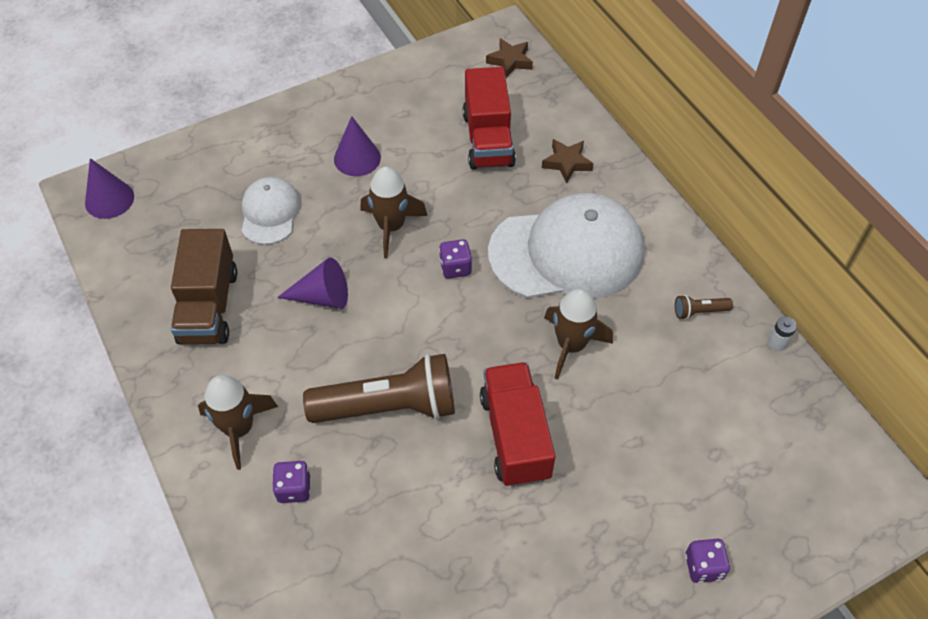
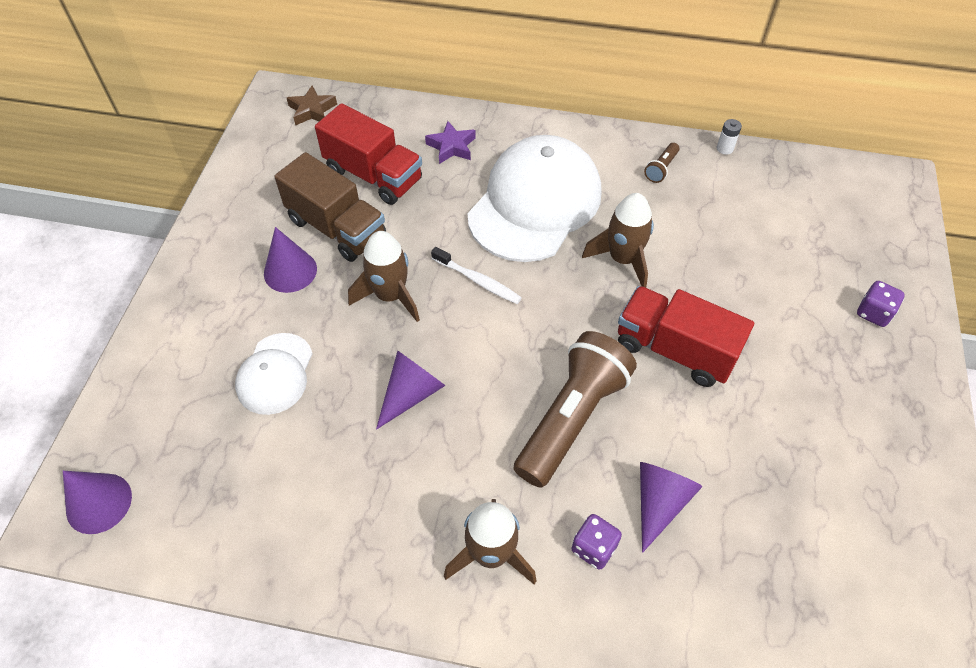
camera: 50 degrees left, 0 degrees up
(208, 306) = (328, 493): brown truck -> brown truck (336, 228)
(270, 212) = (275, 374): white cap -> white cap turned 120 degrees counterclockwise
(366, 509) = (659, 502): none -> purple cone
(455, 267) = (478, 280): purple dice -> white toothbrush
(567, 163) = (451, 147): brown star -> purple star

